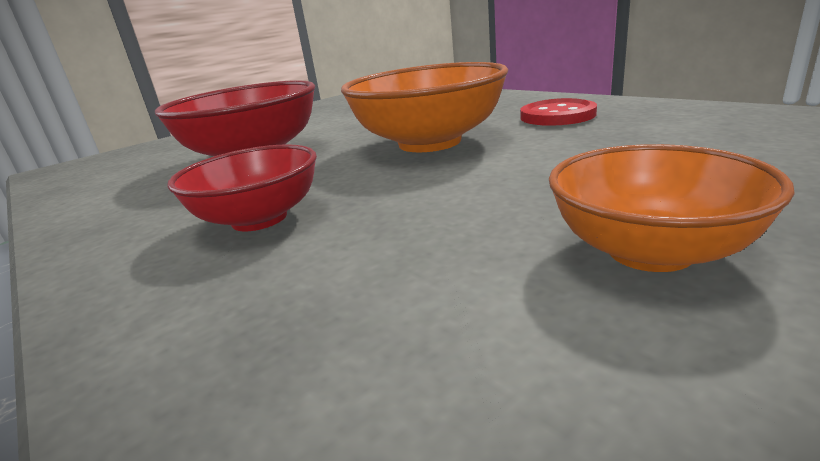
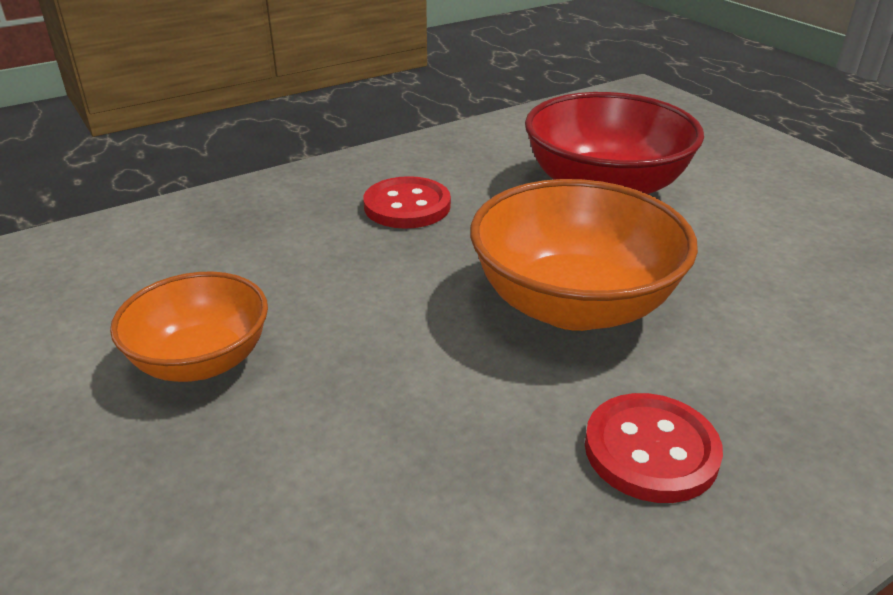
camera: 95 degrees right, 10 degrees up
(259, 219) = (407, 206): red bowl -> red button

